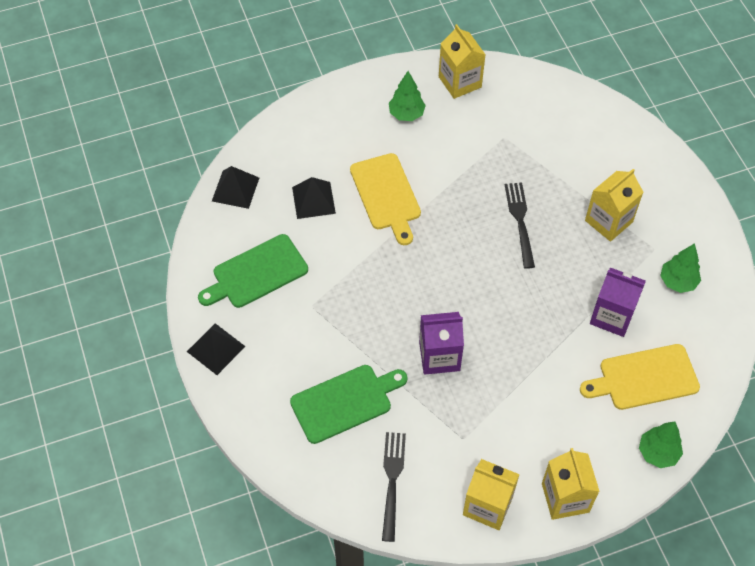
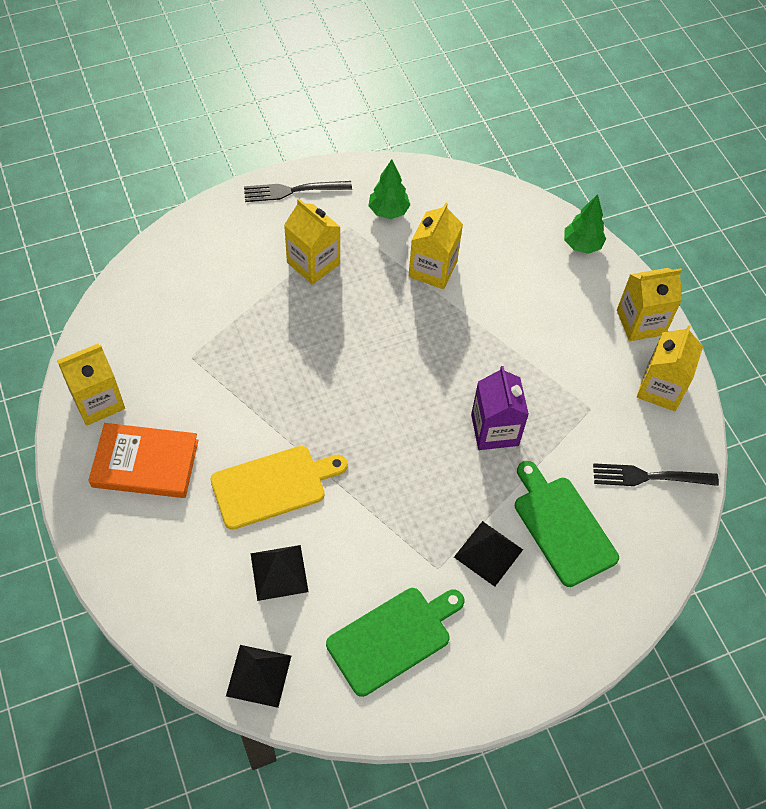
camera: 95 degrees left, 0 degrees up
(216, 349) = (507, 681): black pyramid -> black pyramid (488, 553)
(256, 273) = (393, 638): green cutting board -> green cutting board turned 90 degrees counterclockwise
(406, 114) = (145, 463): green tree -> orange book
(520, 221) = (313, 345): black fork -> black fork (293, 191)
(612, 316) = (432, 269): purple carton -> yellow carton
(644, 378) = (502, 248): yellow cutting board -> none

